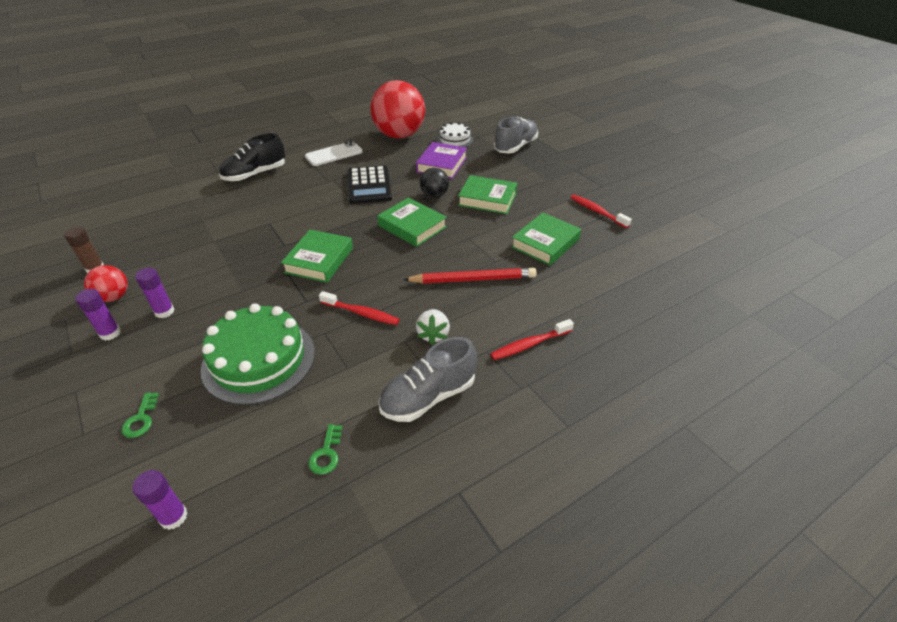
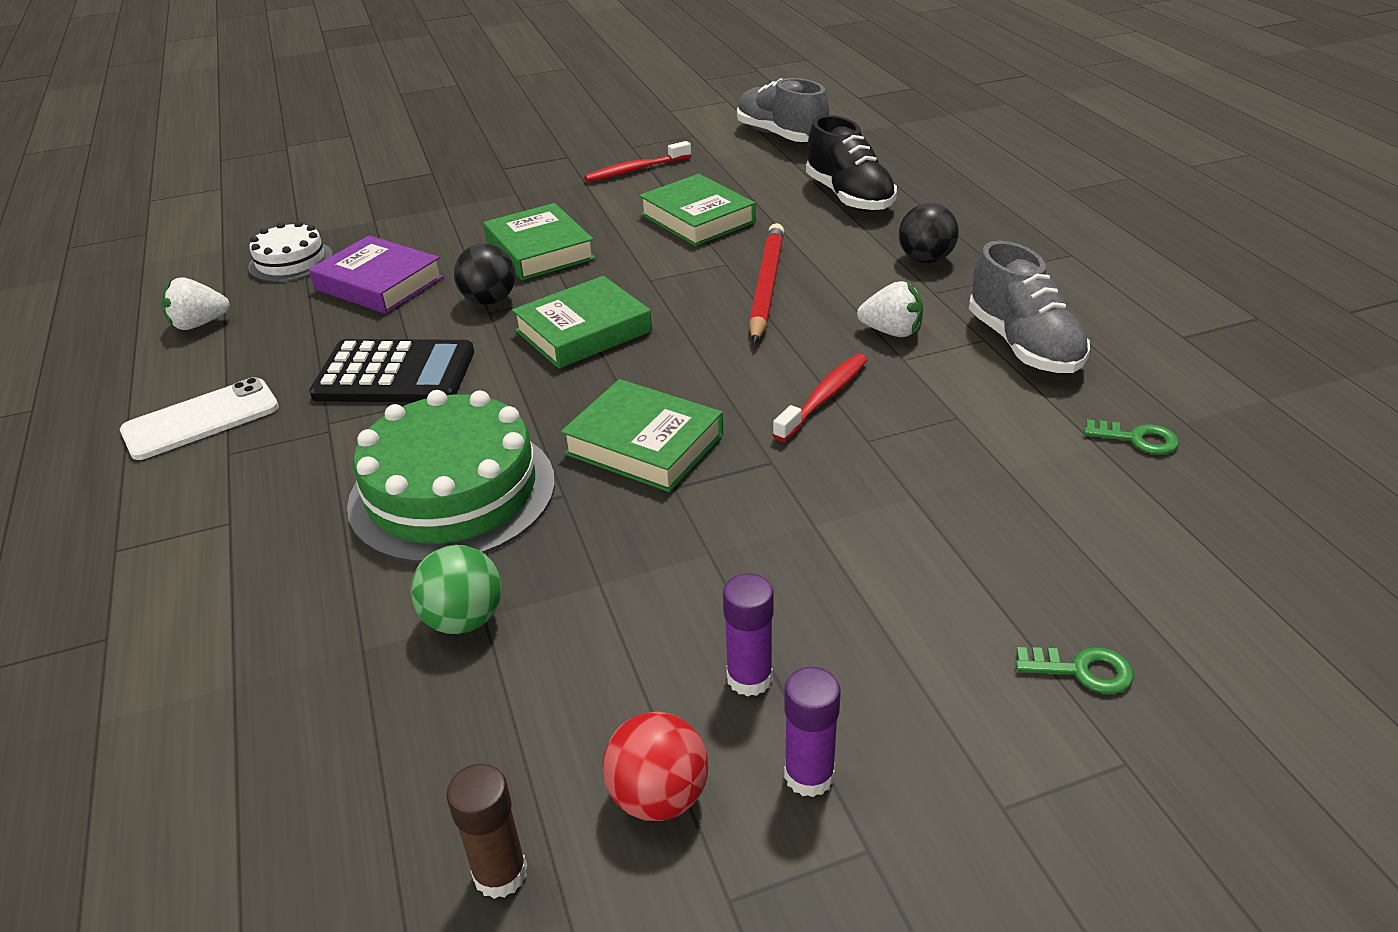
camera: 75 degrees left, 5 degrees down
(174, 517) = (1285, 595): purple glue stick -> none
(212, 237) = (464, 619): none -> green ball
(255, 174) = (188, 556): black shoe -> black shoe (849, 197)
(259, 360) = (929, 517): green cake -> green cake (452, 492)
(334, 154) = (201, 419): white phone -> white phone turned 75 degrees clockwise
(399, 135) = (199, 324): red ball -> white strawberry
(487, 199) = (540, 250): green book -> green book turned 60 degrees counterclockwise
(515, 147) = (380, 205): grey shoe -> grey shoe (781, 136)
(529, 344) = (925, 259): red toothbrush -> black ball

